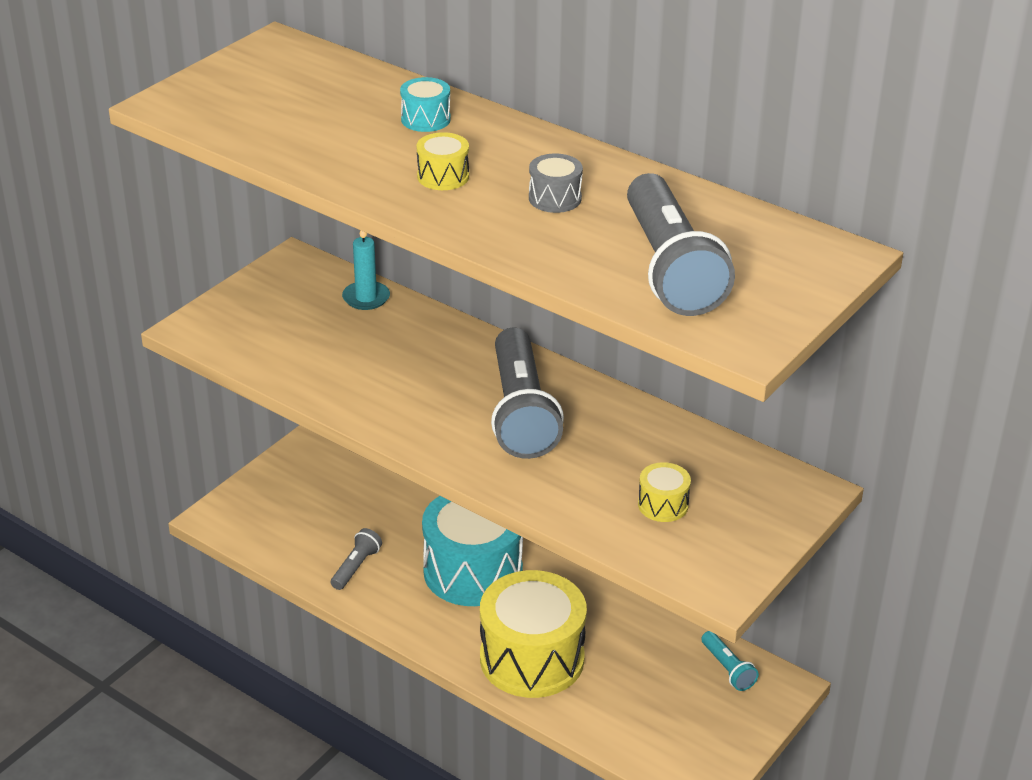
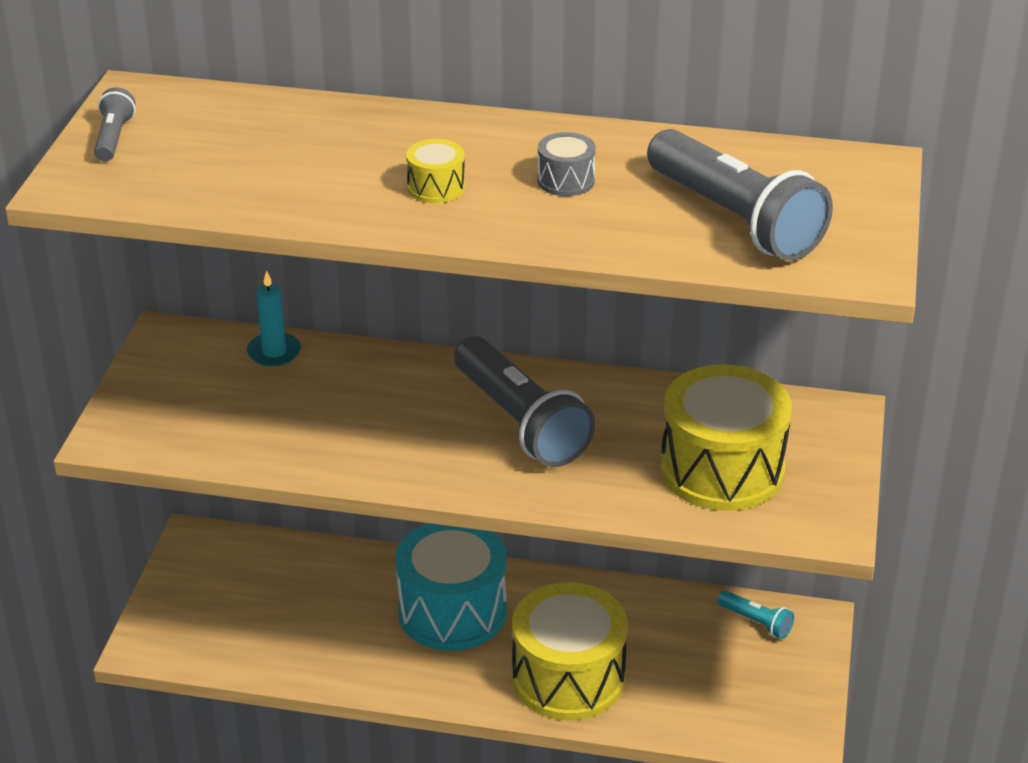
camera: 25 degrees left, 0 degrees up
(356, 567) = (330, 648): grey flashlight -> grey flashlight (113, 138)
(425, 119) = (365, 134): turquoise drum -> none
(663, 505) = (722, 469): yellow drum -> yellow drum, size x2.33

